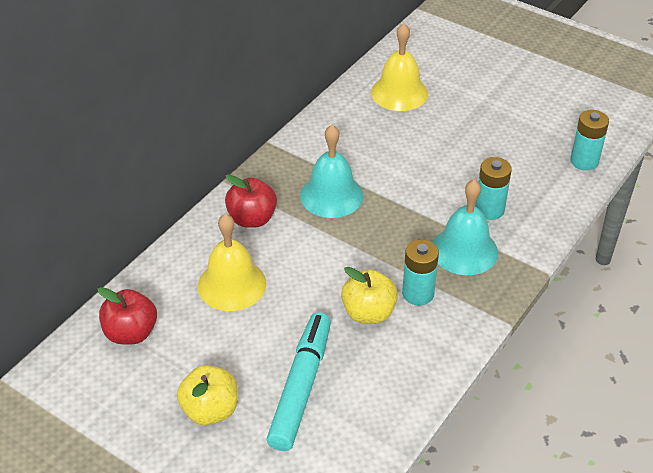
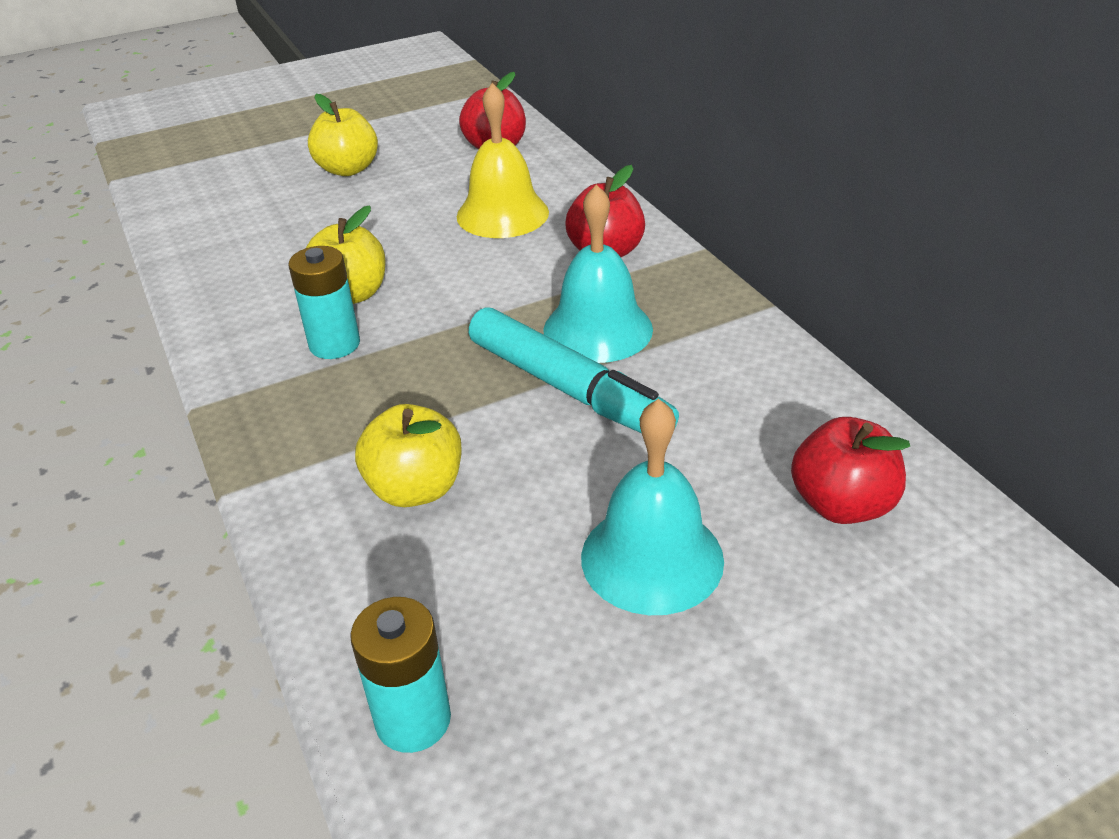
camera: 120 degrees right, 5 degrees down
(300, 388) = (308, 222): turquoise marker -> turquoise marker (567, 388)
(399, 92) = (841, 504): yellow bell -> red apple
(464, 250) = (361, 420): turquoise bell -> turquoise bell (652, 558)
(489, 210) = (415, 488): turquoise battery -> yellow apple

